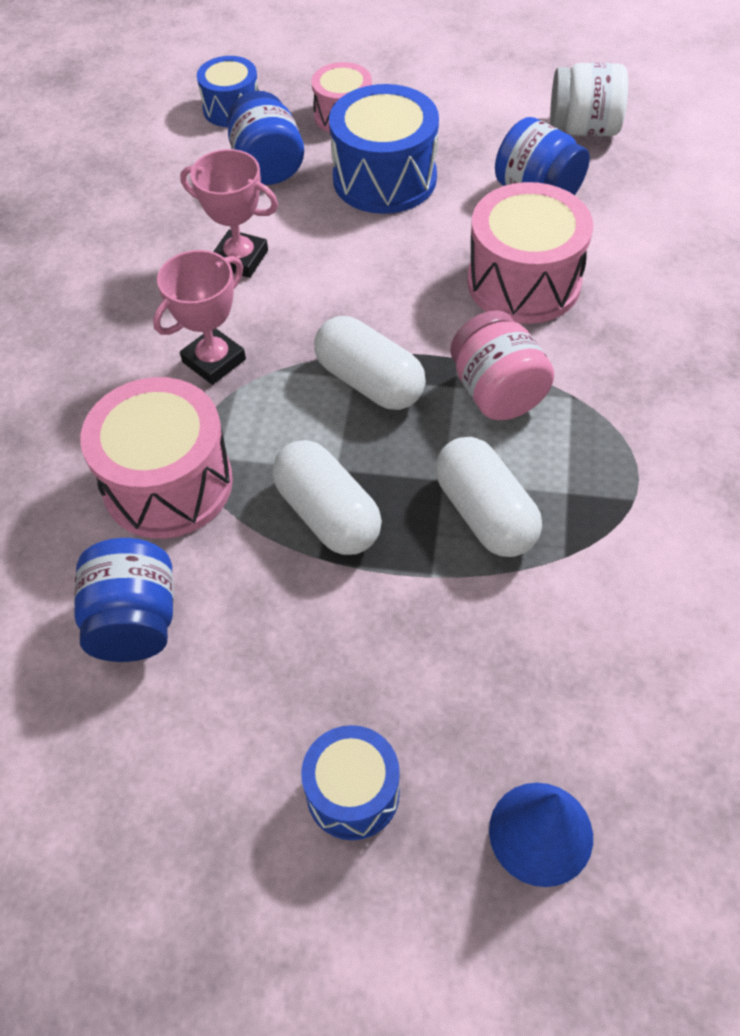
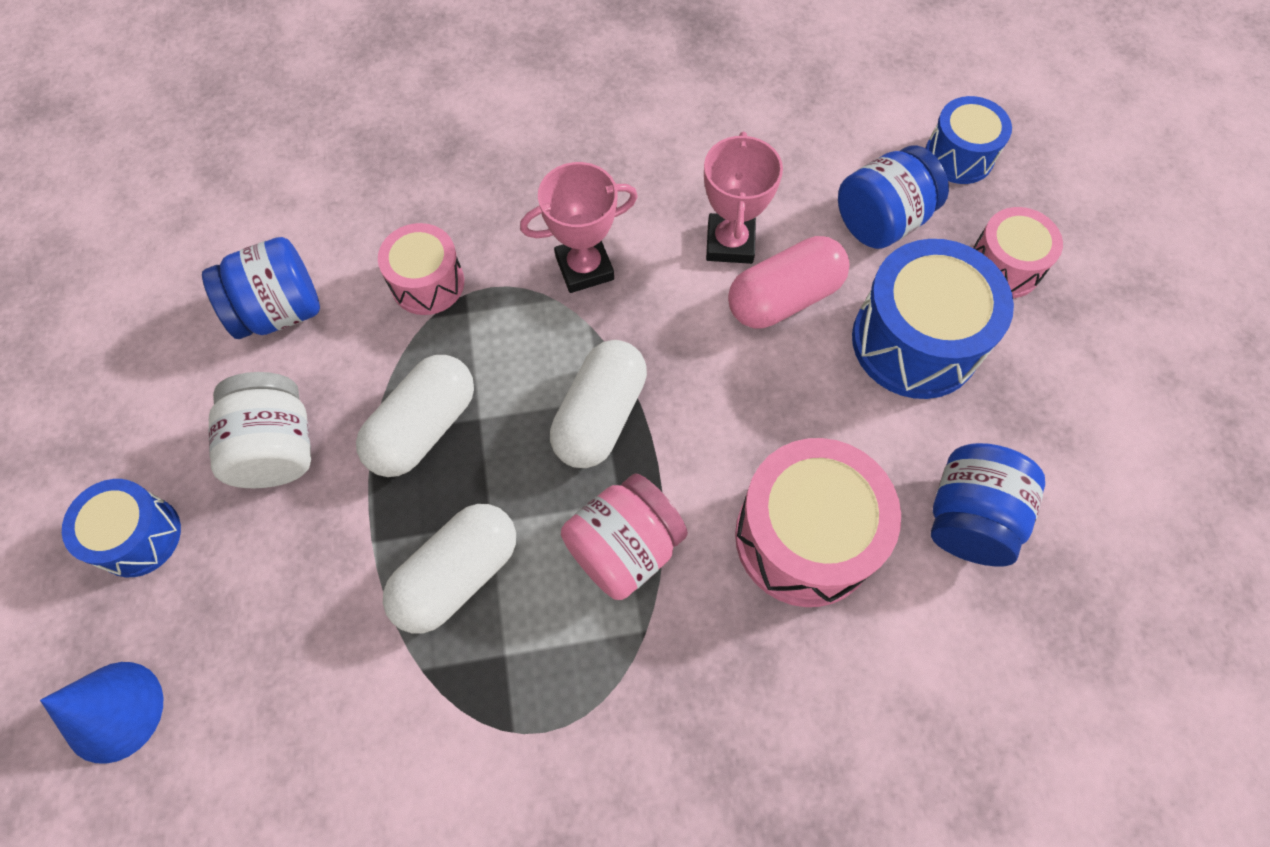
camera: 70 degrees right, 10 degrees up
(168, 484) = (427, 283): pink drum -> pink drum, size x0.60
(214, 360) = (584, 268): pink trophy -> pink trophy turned 45 degrees counterclockwise
(310, 240) = (784, 298): none -> pink capsule
(583, 129) = (1122, 549): white jar -> white jar (277, 448)

